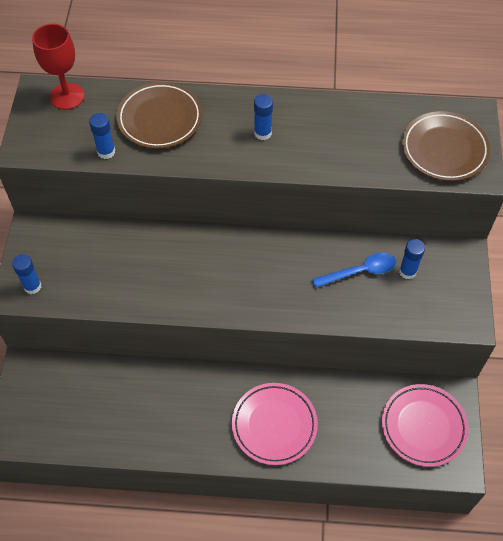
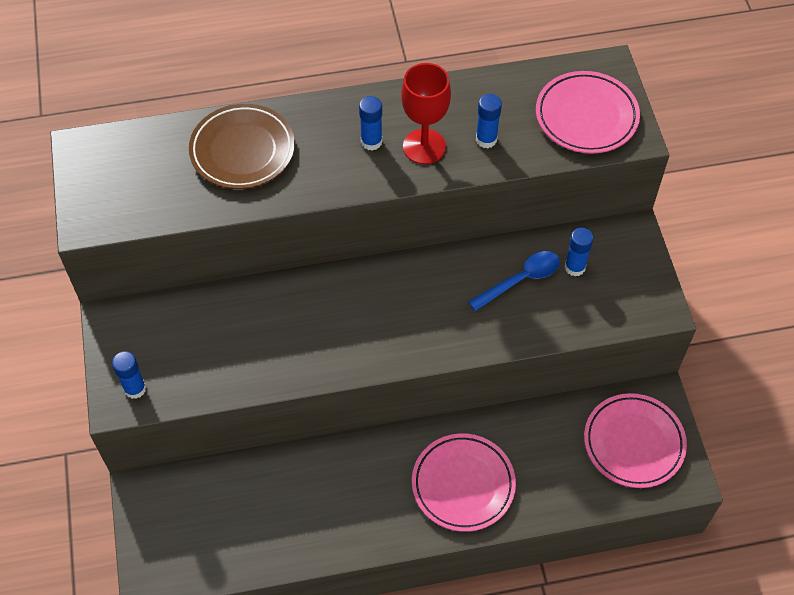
camera: 15 degrees left, 0 degrees up
(67, 96) = (118, 146): red goblet -> red goblet (424, 146)
(106, 152) = (190, 205): blue glue stick -> blue glue stick (486, 139)
(444, 149) = (586, 116): brown plate -> pink plate

